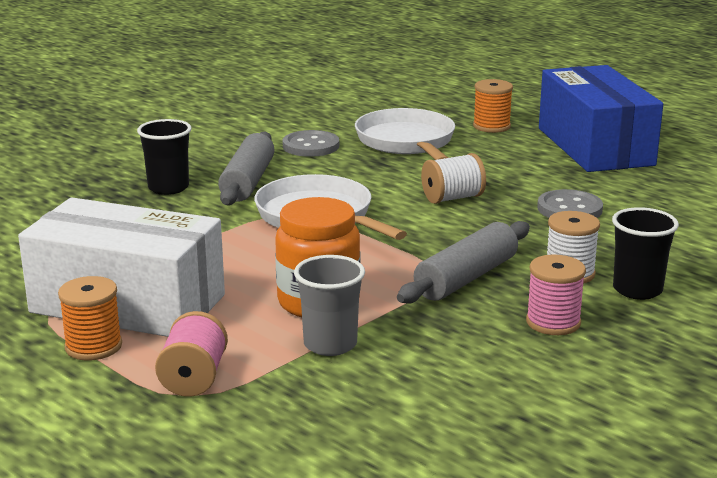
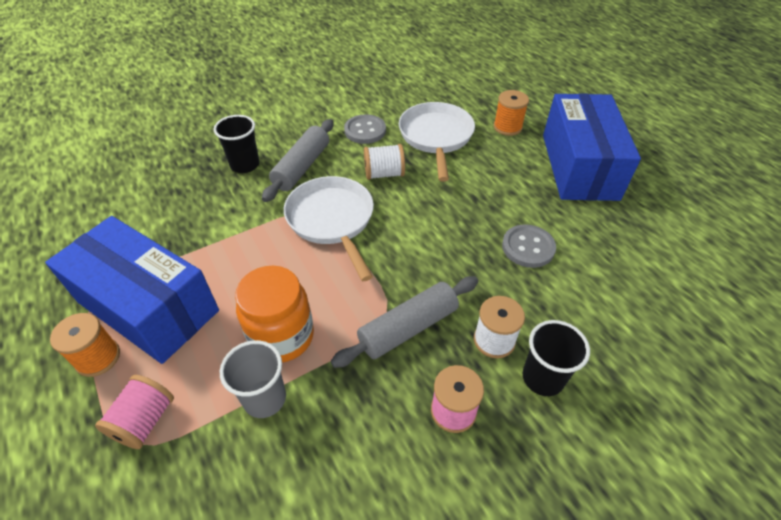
camera: 15 degrees right, 25 degrees up
(128, 304) = (148, 306): white box -> blue box
(452, 198) = (441, 215): white spool -> white spool (384, 174)

